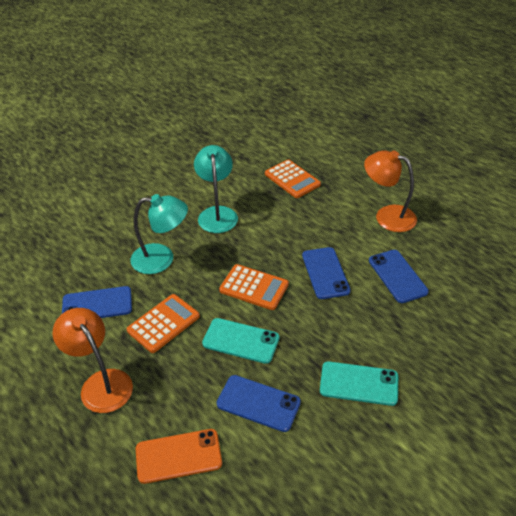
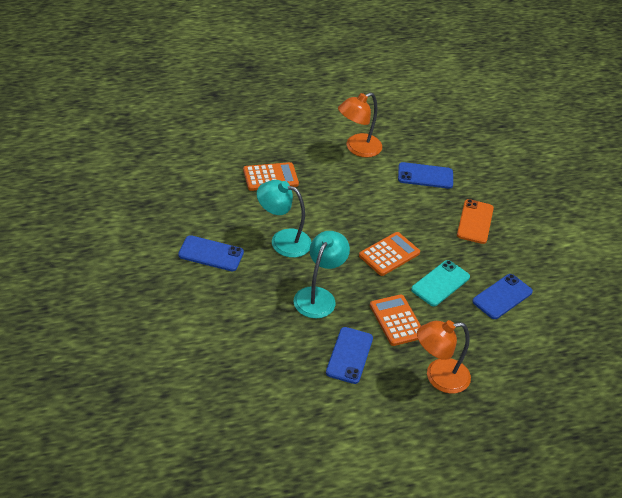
camera: 70 degrees left, 0 degrees up
(178, 456) = (526, 354): orange phone -> orange phone (475, 222)
(325, 273) = (398, 210): blue phone -> blue phone (211, 254)
(359, 383) = (511, 241): turquoise phone -> none

